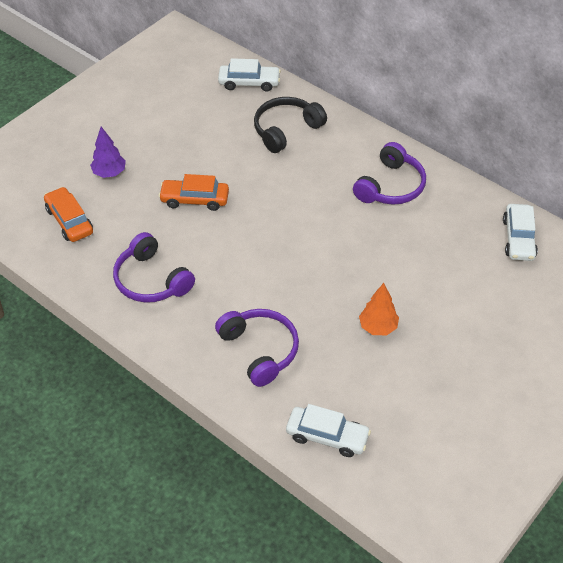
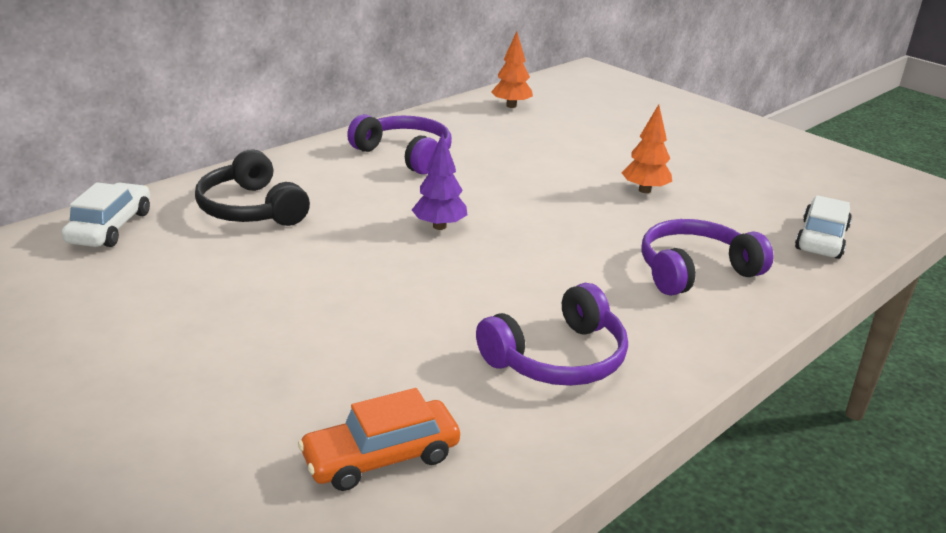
camera: 85 degrees left, 20 degrees down
(109, 173) = (259, 394): purple tree -> purple tree (439, 226)
(194, 199) = (374, 301): orange car -> none
(518, 238) = (511, 106): white car -> orange tree

